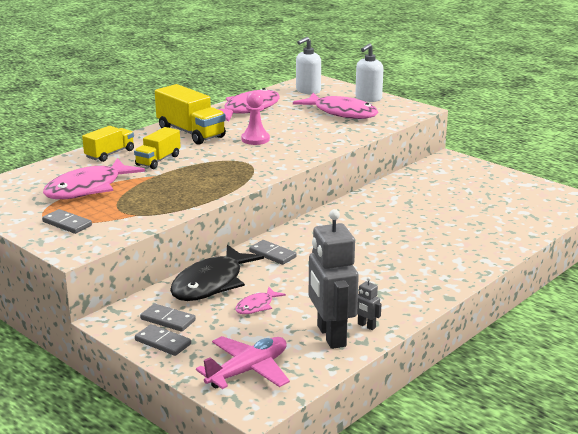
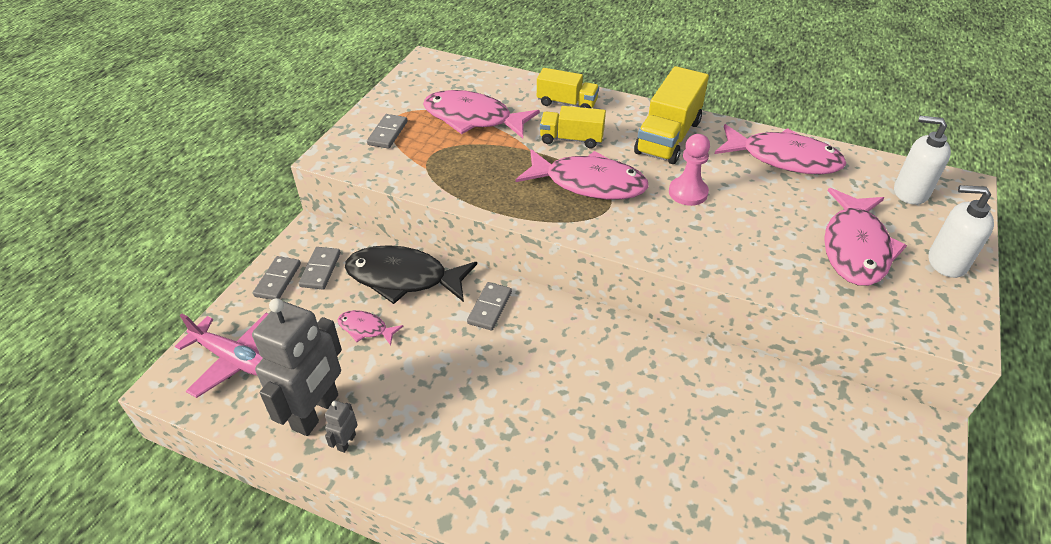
camera: 70 degrees right, 20 degrees up
(216, 164) = (588, 183): none -> pink fish
(330, 336) = (316, 412): grey robot -> grey robot turned 150 degrees clockwise

